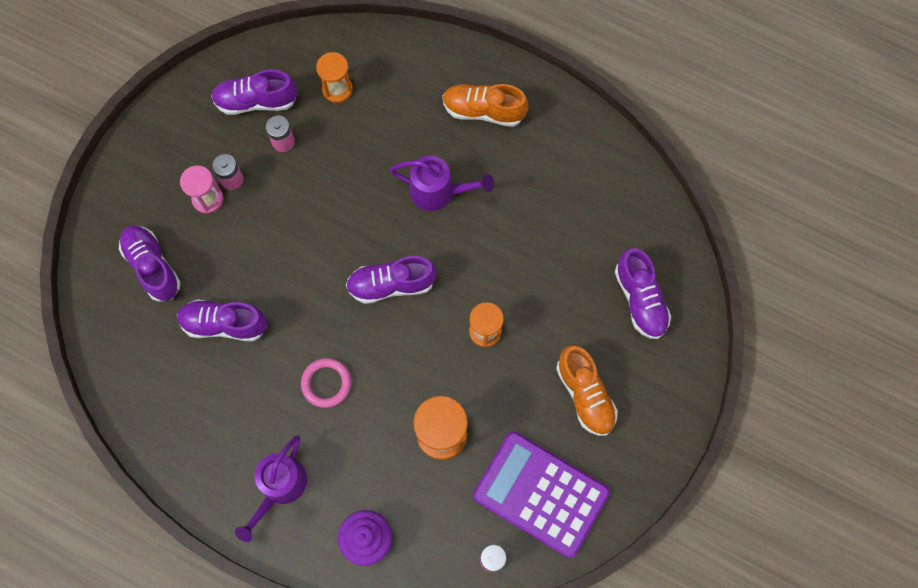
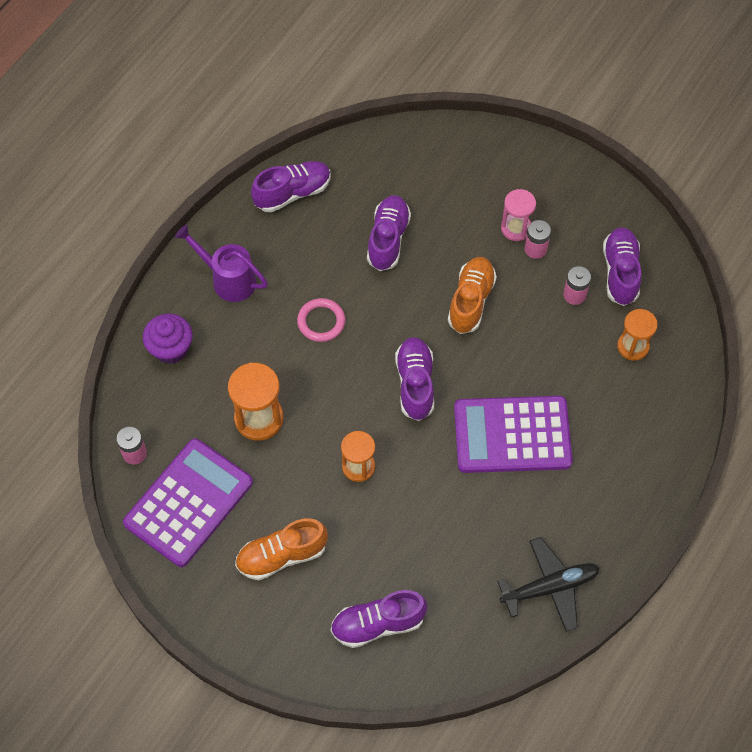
camera: 95 degrees right, 10 degrees down
(153, 266) = (450, 182): purple shoe -> purple shoe (292, 193)
(439, 192) = (512, 435): purple watering can -> purple calculator
(483, 111) = (605, 487): orange shoe -> orange shoe (471, 301)
(585, 154) = (550, 587): none -> black plane

